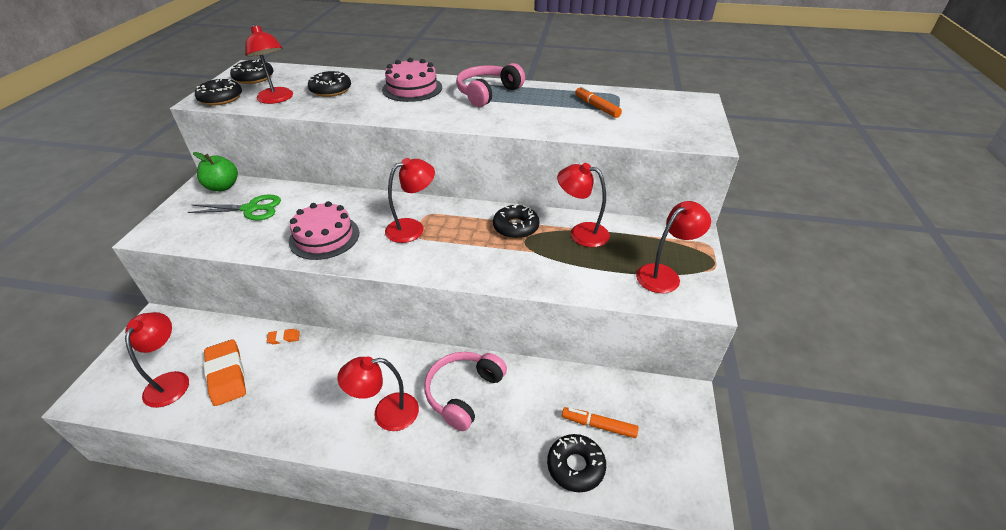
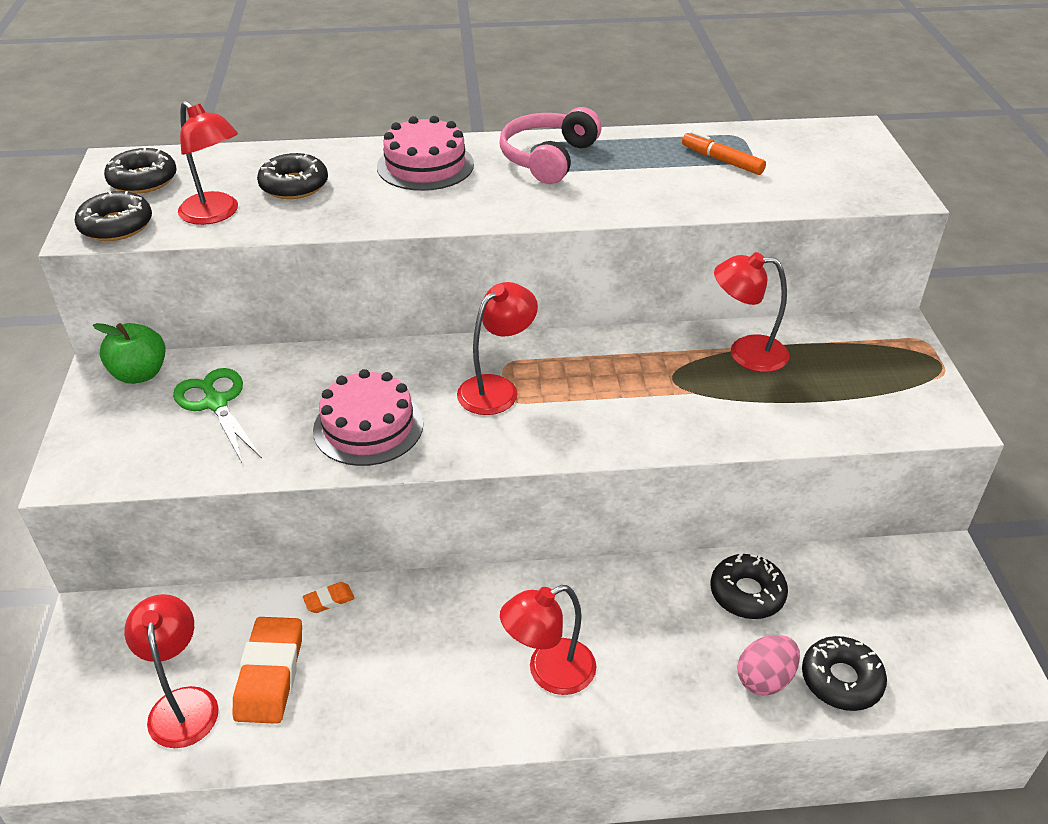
camera: 15 degrees left, 0 degrees up
(227, 375) = (270, 674): orange eraser -> orange eraser turned 45 degrees clockwise
(251, 209) = (216, 403): green scissors -> green scissors turned 105 degrees counterclockwise
(464, 393) = (645, 619): pink headphones -> none
(516, 227) = (649, 361): black donut -> black donut (747, 593)
(523, 452) = (765, 679): none -> pink egg
(598, 425) = (848, 621): orange marker -> none
(664, 274) = (885, 393): red lamp -> none

